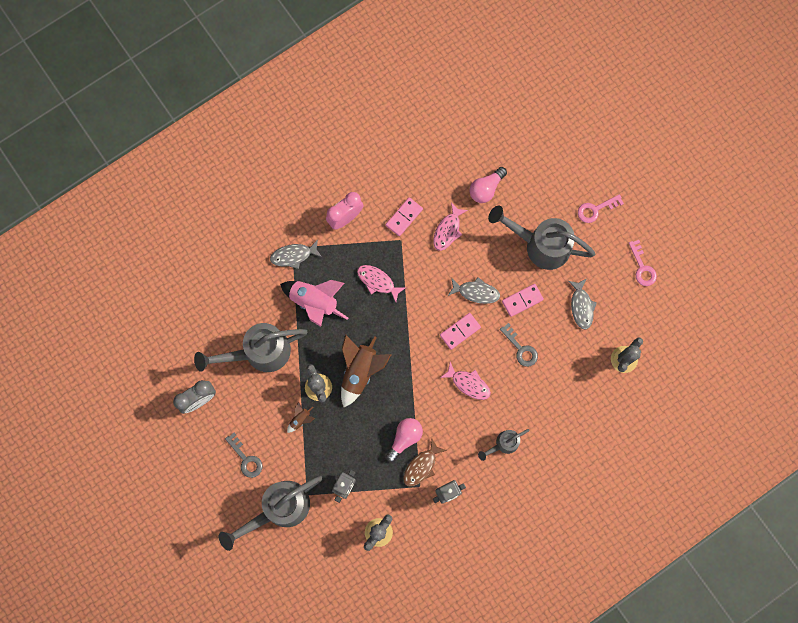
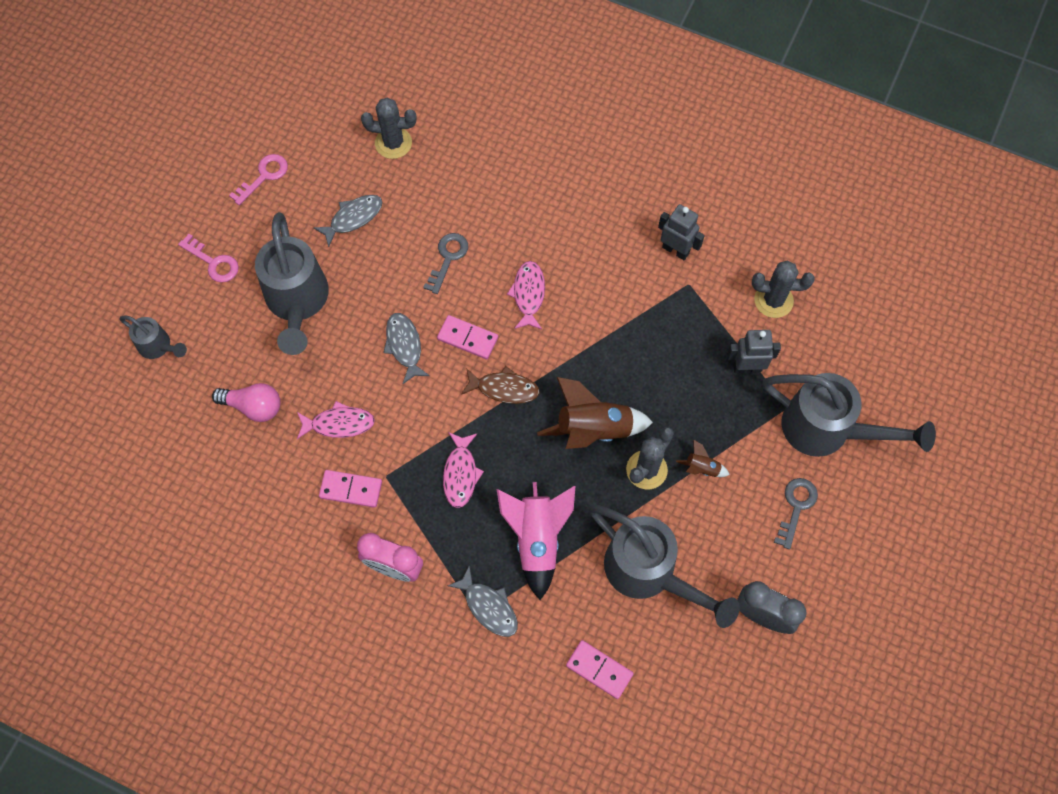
camera: 120 degrees left, 10 degrees down
(404, 438) = (643, 331): pink light bulb -> none
(421, 466) = (663, 294): brown fish -> brown fish (504, 388)
(503, 444) = (577, 219): grey watering can -> grey watering can (159, 347)
(522, 300) = (384, 287): pink domino -> pink domino (599, 670)

